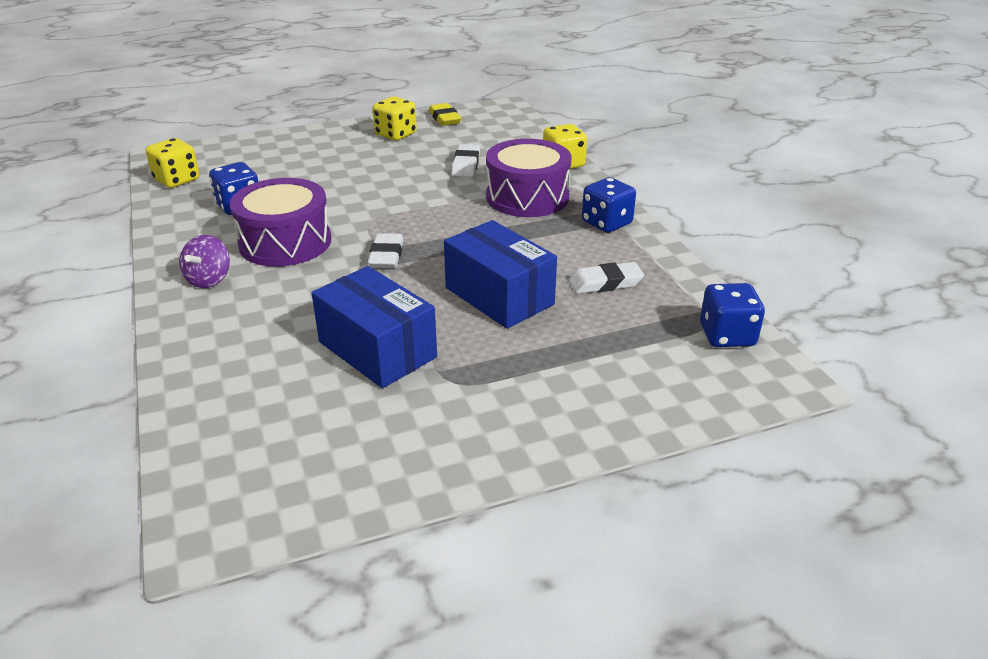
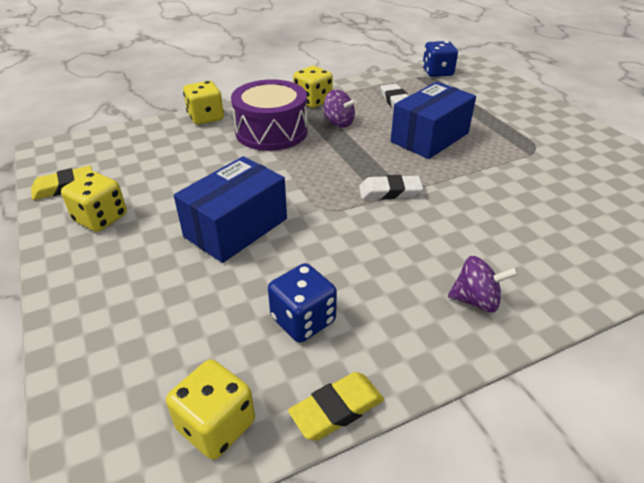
camera: 95 degrees left, 5 degrees up
(157, 214) = (337, 409): none -> yellow eraser
(285, 242) = (383, 259): purple drum -> none
(377, 349) = (523, 180): blue box -> blue box (236, 228)
(466, 165) = (200, 165): white eraser -> none
(545, 236) = (338, 123): none -> purple spinning top
(606, 223) = (313, 101): blue dice -> yellow dice

